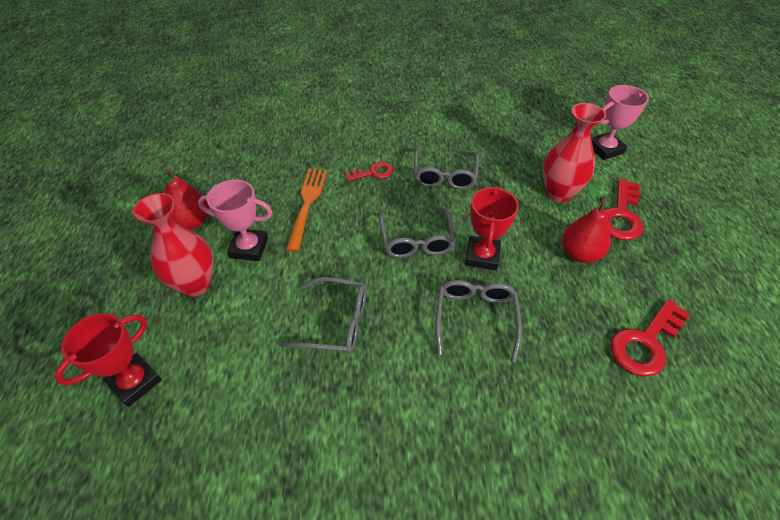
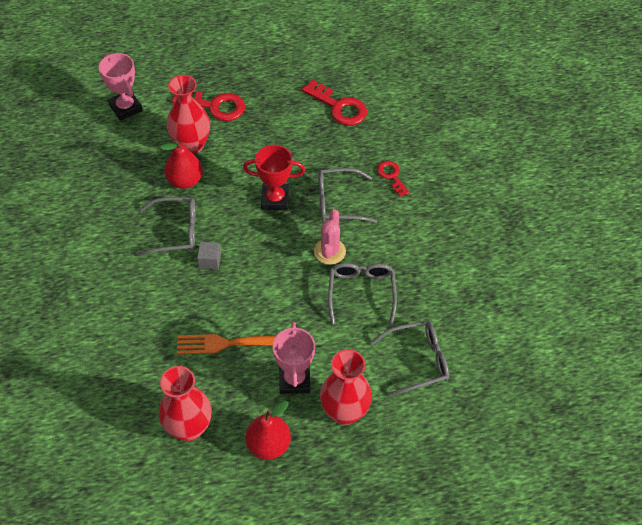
camera: 100 degrees left, 5 degrees up
(135, 382) = (445, 421): red trophy -> none
(234, 173) = (189, 428): none -> red vase
(373, 173) = (176, 293): red key -> red key (391, 176)
(401, 298) = (329, 251): none -> pink cactus
(405, 197) = (210, 261): none -> grey cube
(416, 240) = (264, 247): grey glasses -> grey glasses (416, 361)
(579, 254) = (262, 136): red pear -> red pear (185, 181)

